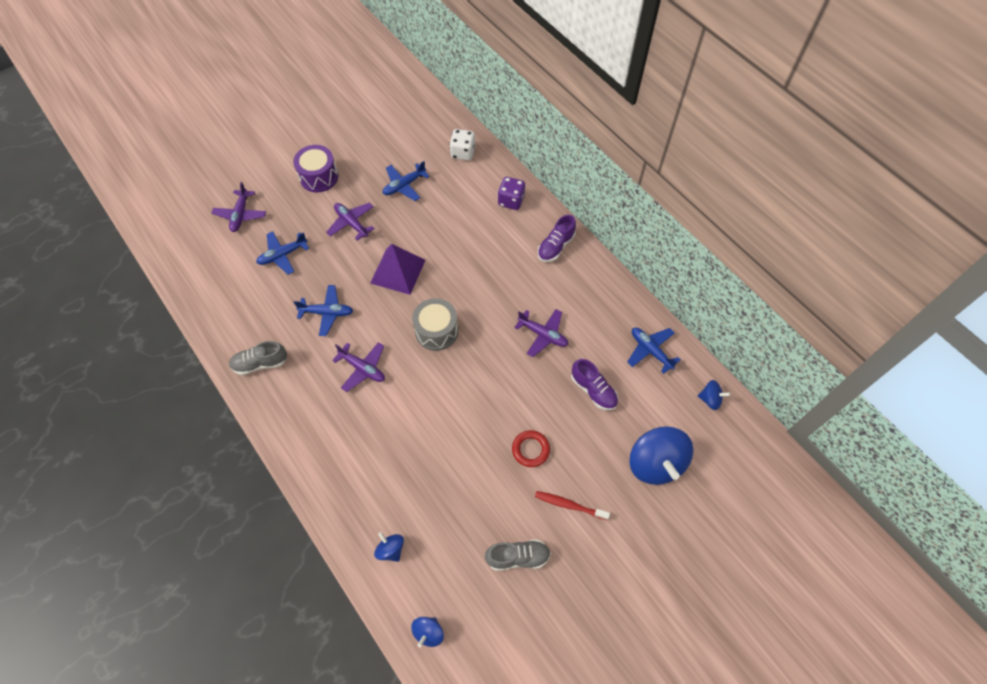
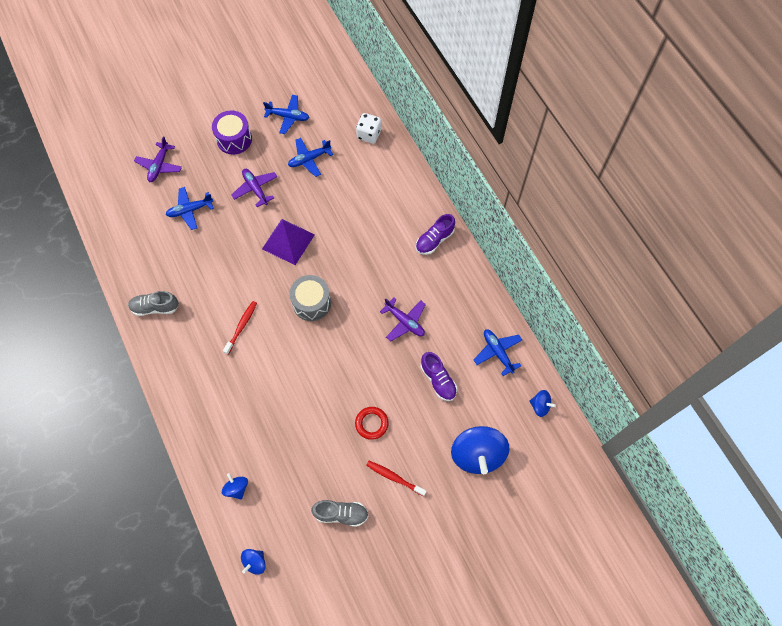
camera: 10 degrees right, 5 degrees up
(327, 313) = (219, 270): blue plane -> blue plane (288, 117)
(362, 368) = (241, 326): purple plane -> red toothbrush
(511, 201) = (403, 189): purple dice -> none

